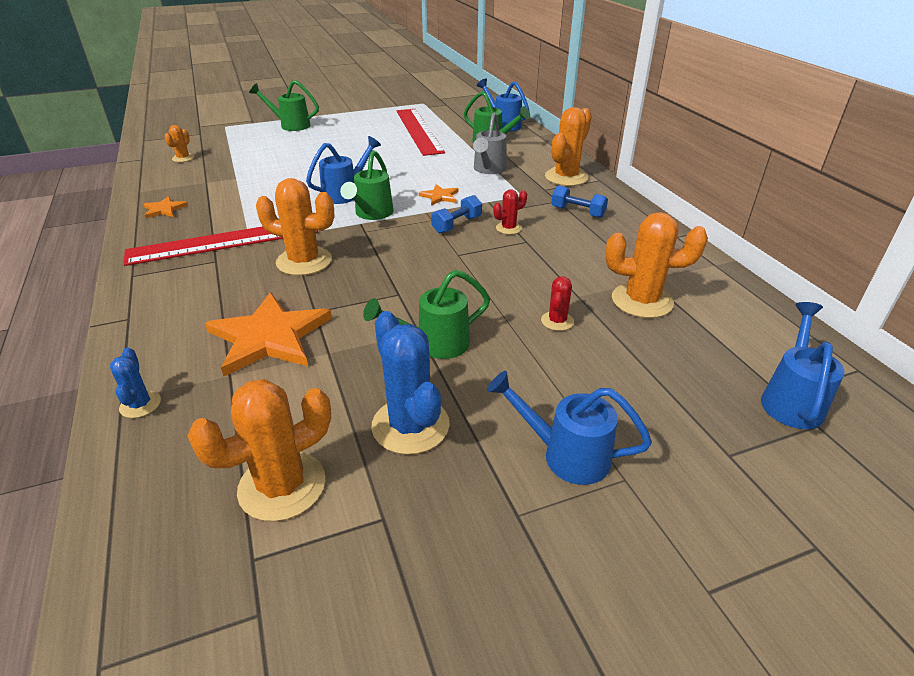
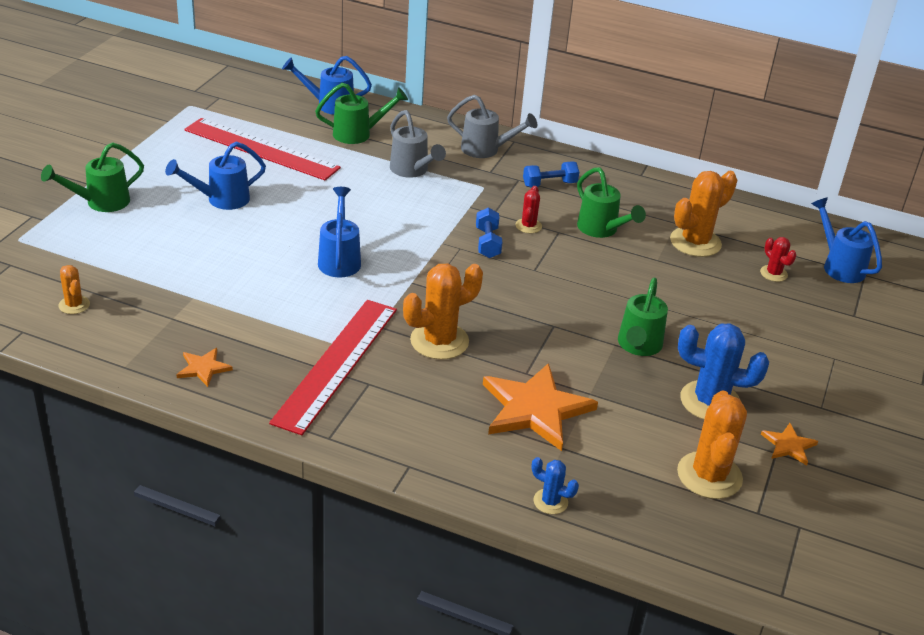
camera: 50 degrees left, 0 degrees up
(371, 214) = (404, 269): green watering can -> green watering can (601, 230)
(440, 196) = (424, 221): orange star -> orange star (788, 445)
(557, 321) = (675, 286): red cactus -> red cactus (773, 273)
(565, 455) = (796, 364): blue watering can -> blue watering can (221, 199)
(566, 177) = (486, 150): orange cactus -> grey watering can

